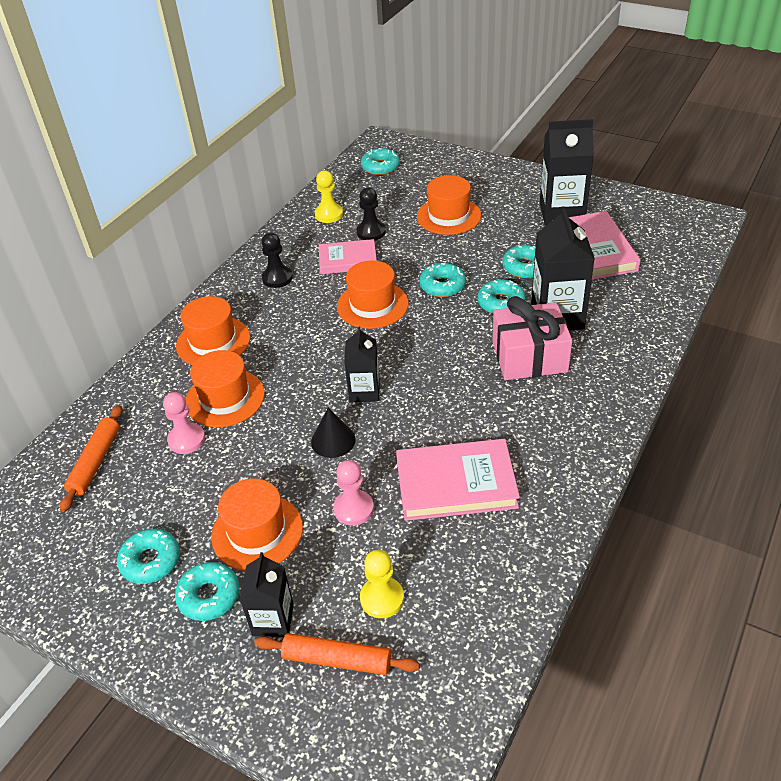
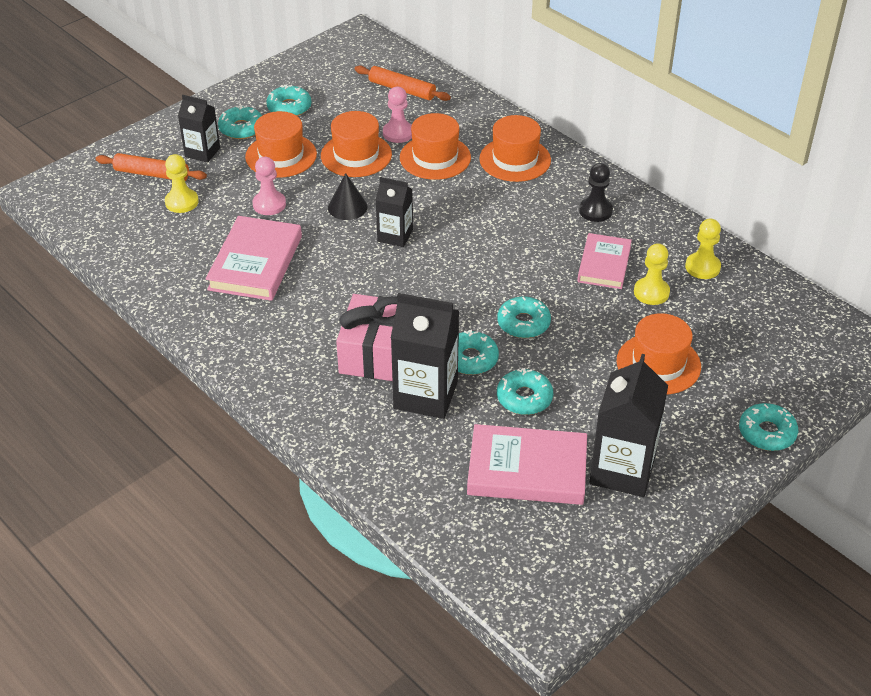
camera: 105 degrees right, 0 degrees up
(337, 660) = (152, 174): orange rolling pin -> orange rolling pin turned 75 degrees clockwise
(371, 232) = (651, 292): black pawn -> yellow pawn
(372, 305) = (517, 266): orange hat -> orange hat (356, 155)
(380, 167) = (800, 332): turquoise donut -> turquoise donut (767, 433)

